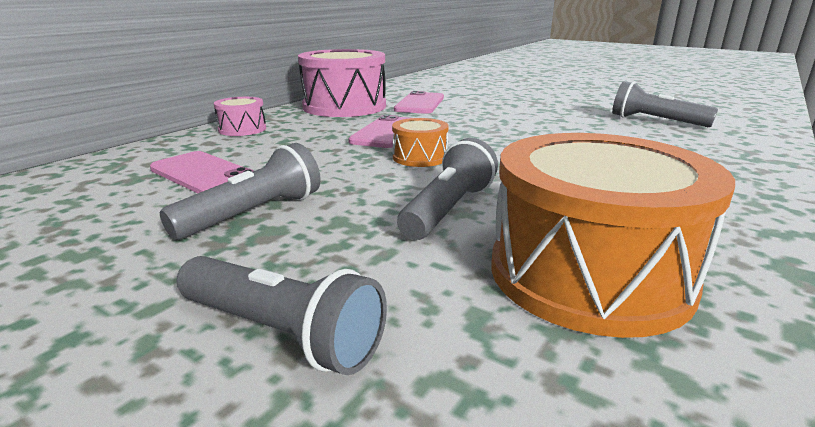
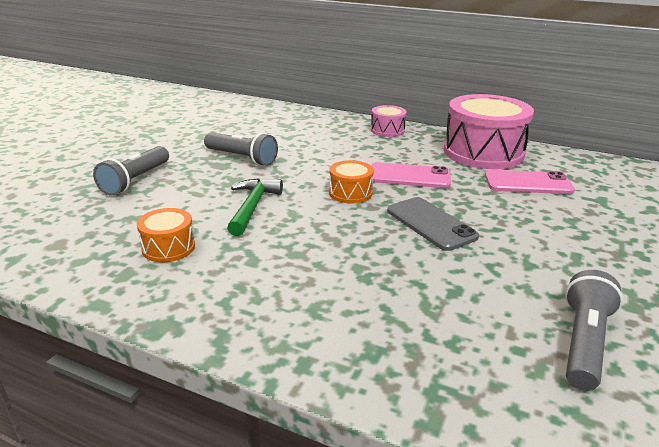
camera: 80 degrees right, 5 degrees up
(204, 174) = (295, 137): pink phone -> none
(448, 210) = (252, 207): grey flashlight -> green hammer
(496, 136) = (431, 224): none -> grey phone
(589, 274) = (168, 247): orange drum -> orange drum, size x0.47

